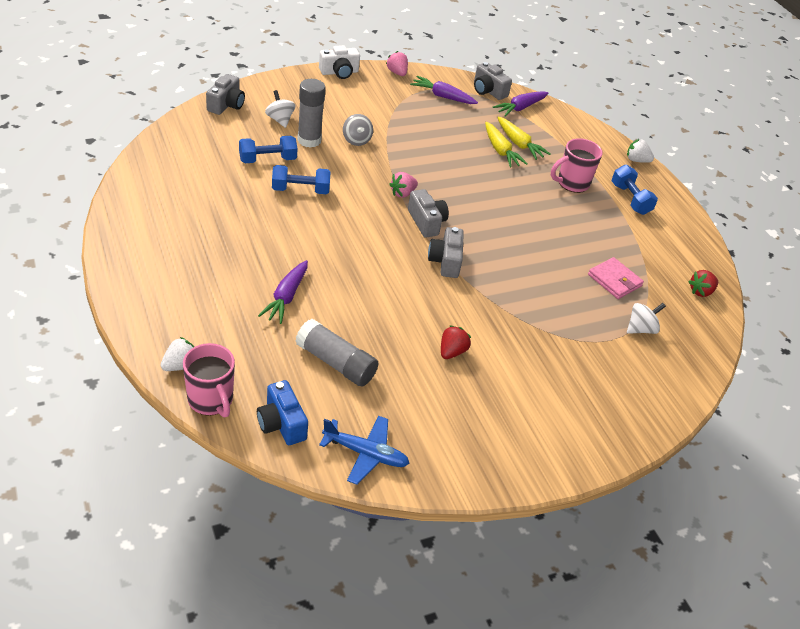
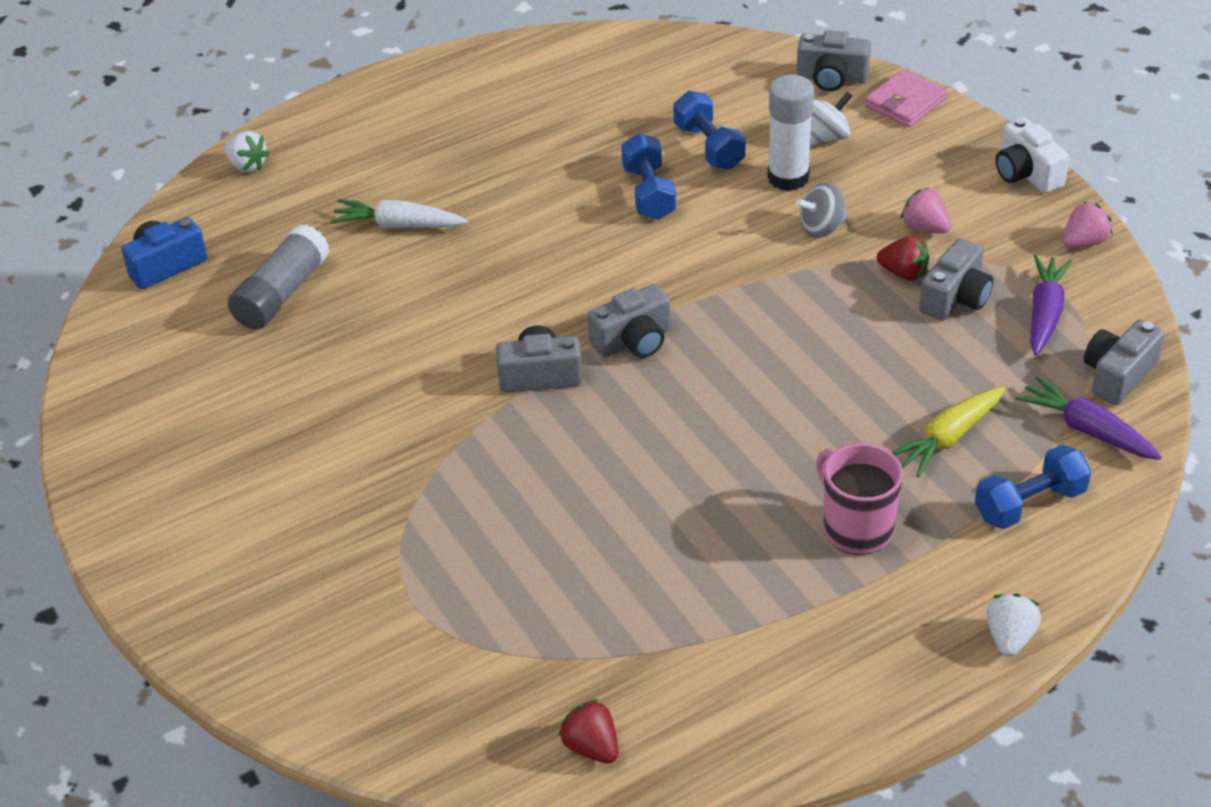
camera: 90 degrees right, 0 degrees up
(211, 400) = (194, 201): pink mug -> none
(286, 297) = (398, 225): purple carrot -> white carrot
(309, 140) = (788, 177): grey glue stick -> white glue stick
(366, 454) = (125, 346): blue plane -> none
(402, 193) = (698, 303): pink strawberry -> pink strawberry (925, 227)
(424, 116) = (955, 298): none -> grey camera
(452, 352) = (332, 406): red strawberry -> red strawberry (904, 273)
(500, 151) = (906, 413): yellow carrot -> none
(614, 280) = (574, 605): pink wallet -> pink wallet (905, 102)
(630, 199) = (852, 627): blue dumbbell -> blue dumbbell (1030, 504)
(640, 329) = (452, 646): white spinning top -> none

